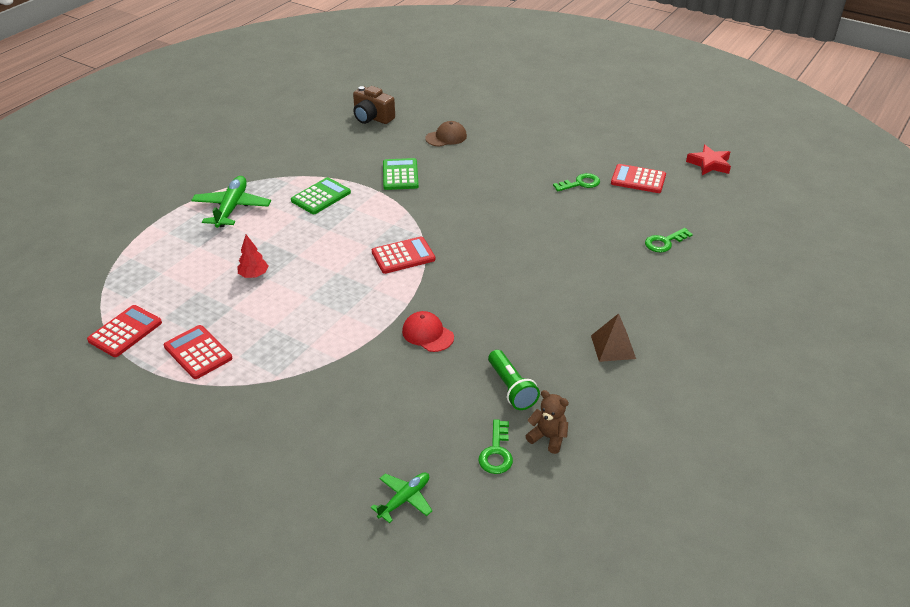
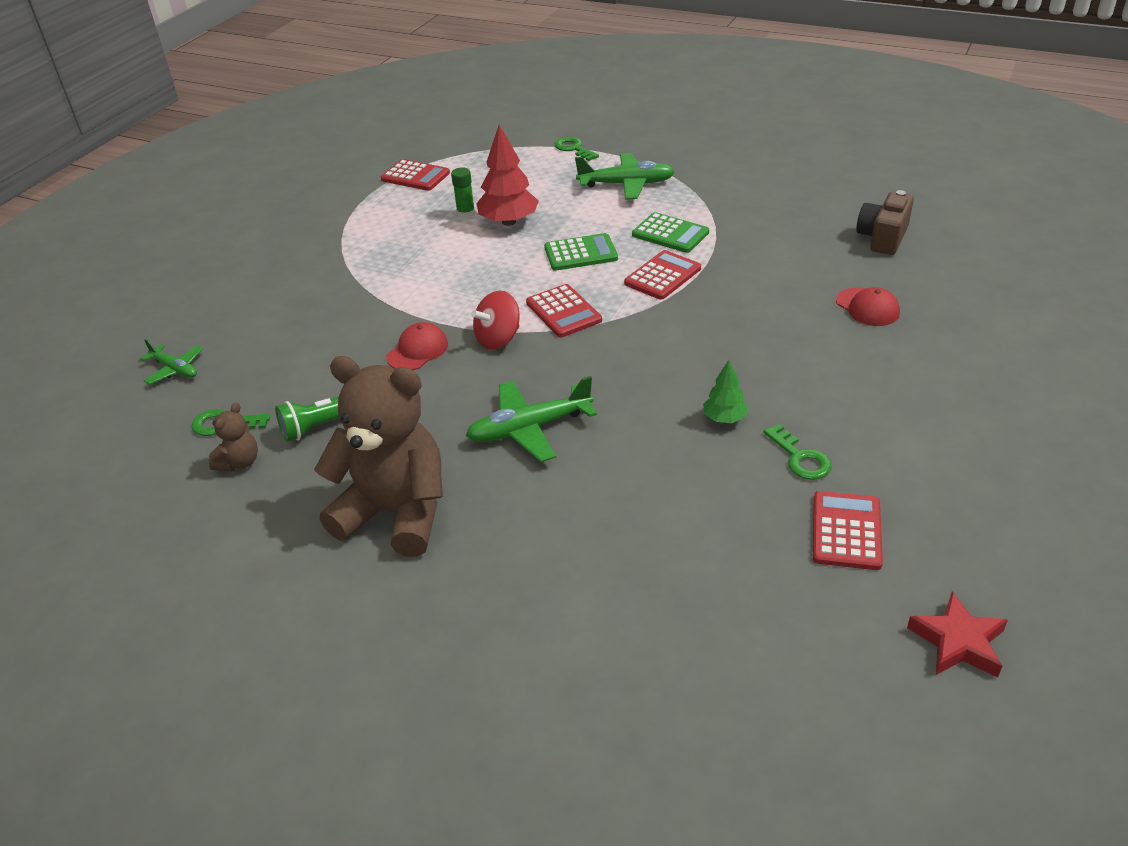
camera: 85 degrees right, 0 degrees up
(198, 352) = (386, 218): red calculator -> red calculator (662, 276)
(223, 300) = (466, 213): none -> green glue stick
(254, 275) = (509, 222): red tree -> red tree, size x1.81
(400, 175) = (745, 283): green calculator -> green calculator (580, 253)
(427, 290) = (498, 339): none -> red spinning top
(446, 137) = (867, 307): brown cap -> red cap
(536, 282) = (529, 429): none -> green plane
(541, 203) = (724, 418): none -> green tree
(613, 347) = (396, 513): brown pyramid -> brown teddy bear
(664, 242) = (659, 568): green key -> green key (573, 148)

